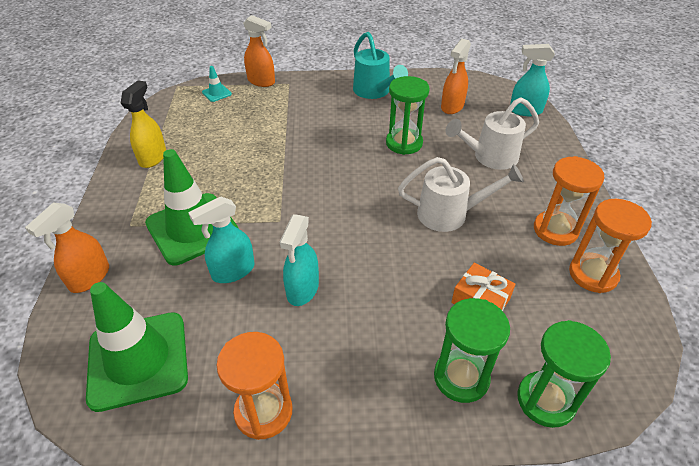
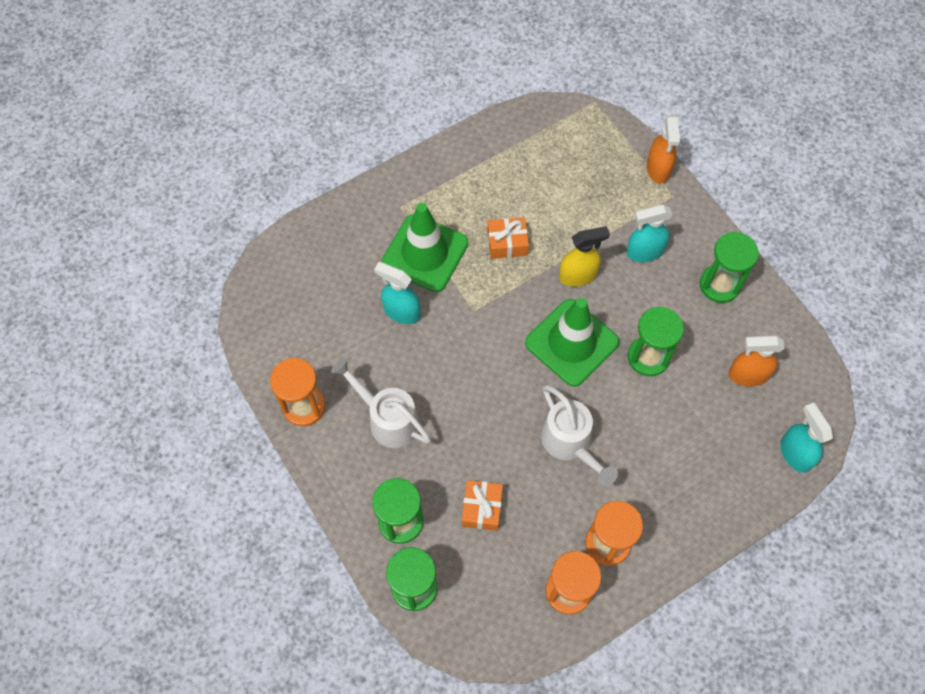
camera: 60 degrees right, 20 degrees up
(89, 278) = (338, 221): orange spray bottle -> none
(138, 360) = (296, 305): green traffic cone -> green traffic cone (571, 342)
(153, 157) = (483, 162): yellow spray bottle -> yellow spray bottle (578, 275)
(216, 93) = (608, 144): turquoise traffic cone -> none
(238, 174) = (507, 243): none -> orange gift
(302, 289) = (414, 371): turquoise spray bottle -> turquoise spray bottle (644, 252)
(374, 91) = (719, 285): turquoise watering can -> green hourglass
(490, 157) = (681, 447): white watering can -> white watering can (388, 419)

